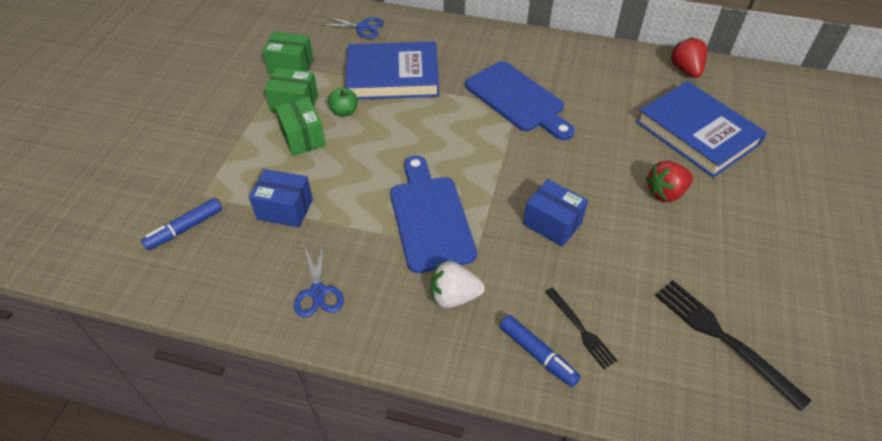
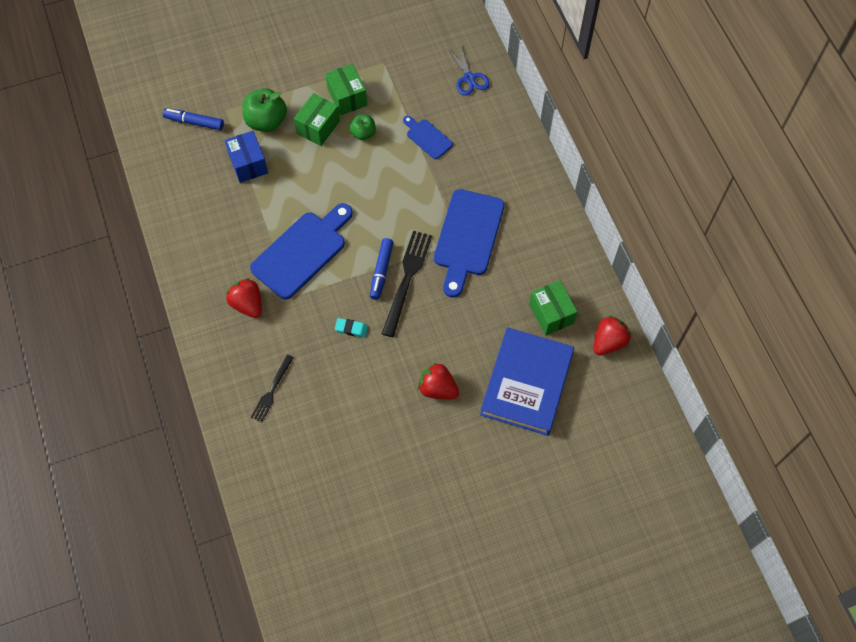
camera: 55 degrees right, 15 degrees up
(253, 171) = (266, 121): none -> green apple
(291, 66) = (384, 65): green box -> green box (551, 313)
(318, 292) = (199, 228): blue scissors -> none
(393, 76) = (427, 137): blue book -> blue cutting board
(454, 296) = (247, 304): white strawberry -> red strawberry
(537, 354) = (236, 375): blue marker -> blue marker (381, 271)
(552, 223) = (351, 329): blue box -> turquoise eraser
(723, 338) = (322, 478): black fork -> black fork (407, 279)

